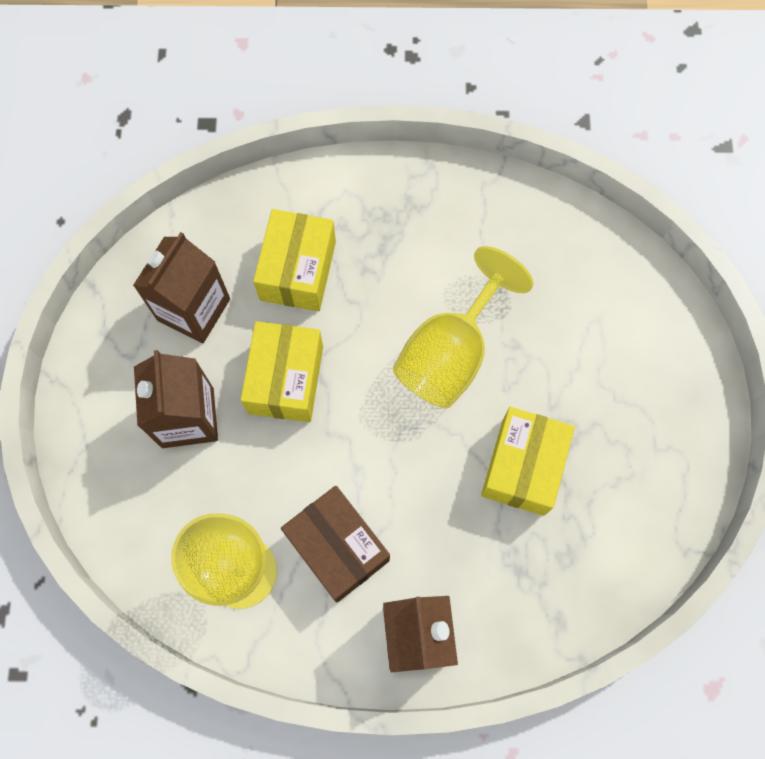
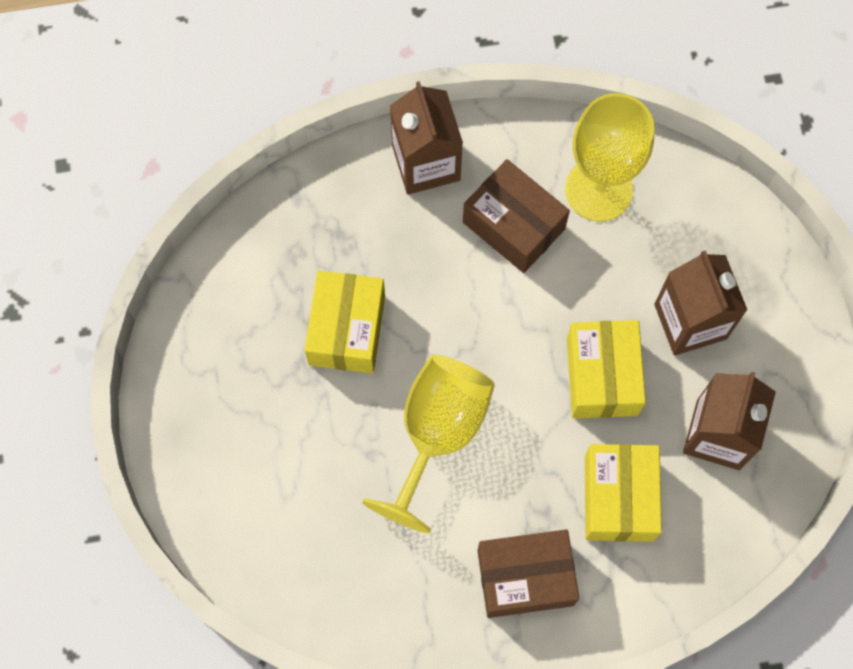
camera: 170 degrees right, 0 degrees up
(394, 220) = (525, 577): none -> brown box

